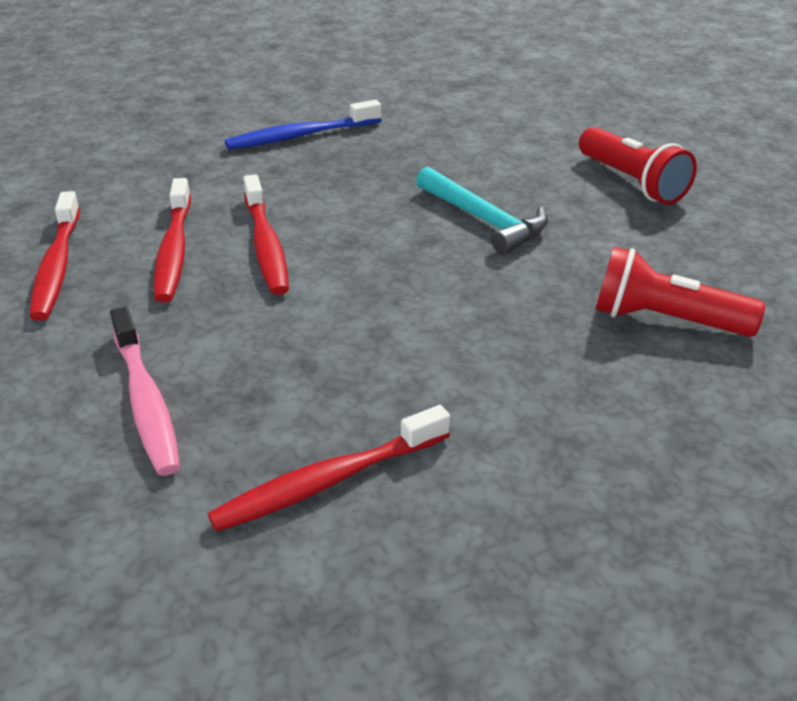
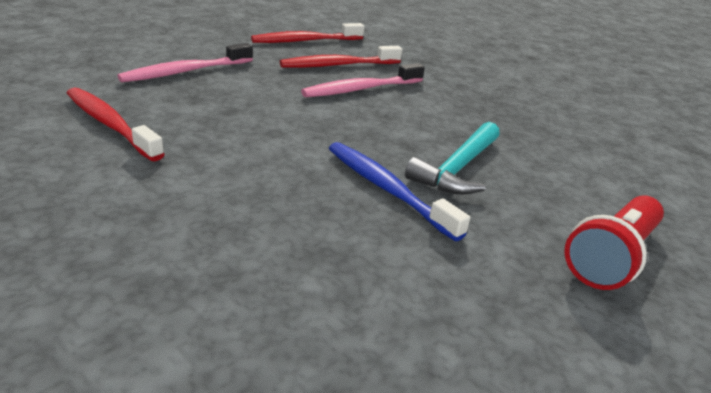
camera: 70 degrees right, 5 degrees down
(266, 245) = (361, 89): red toothbrush -> pink toothbrush
(300, 136) = (516, 90): blue toothbrush -> blue toothbrush (387, 189)
(665, 320) = (346, 276): red flashlight -> none

